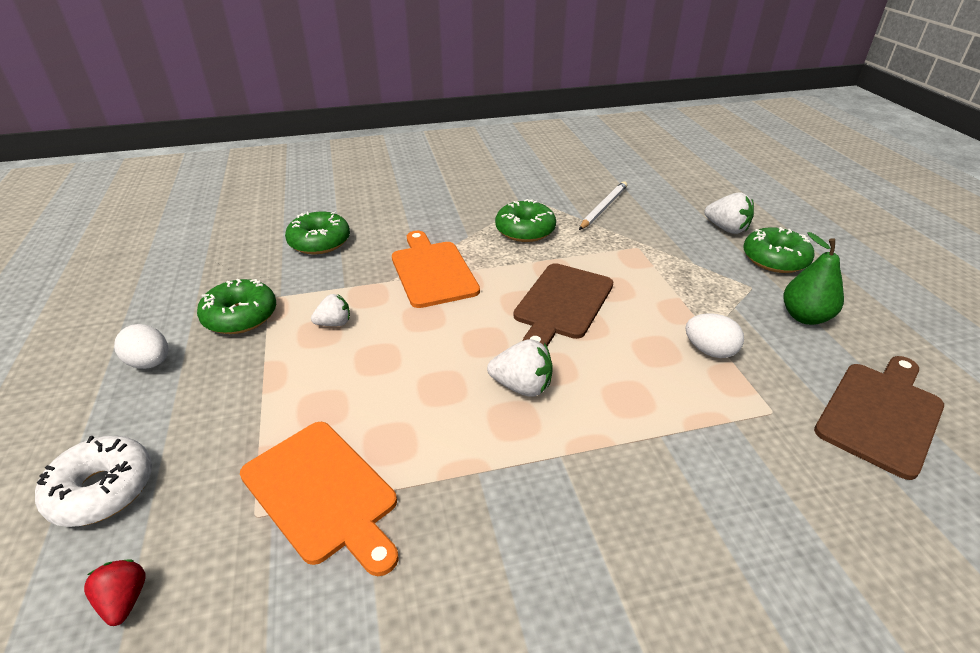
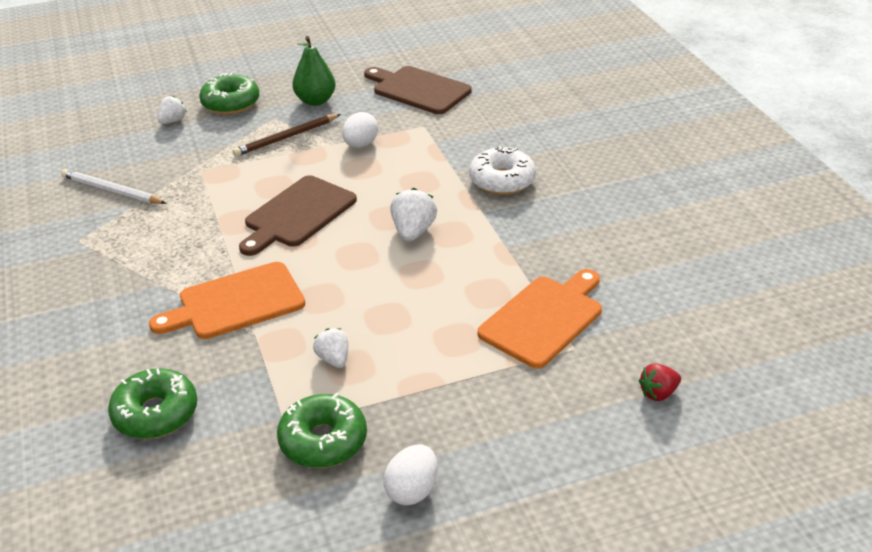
camera: 95 degrees left, 0 degrees up
(102, 489) = (577, 451): white donut -> white donut (502, 180)
(525, 230) = (154, 243): green donut -> none
(562, 303) = (298, 214): brown cutting board -> brown cutting board turned 105 degrees clockwise
(712, 296) = (286, 138): none -> brown pencil
(726, 229) = (172, 121): white strawberry -> white strawberry, size x0.66

